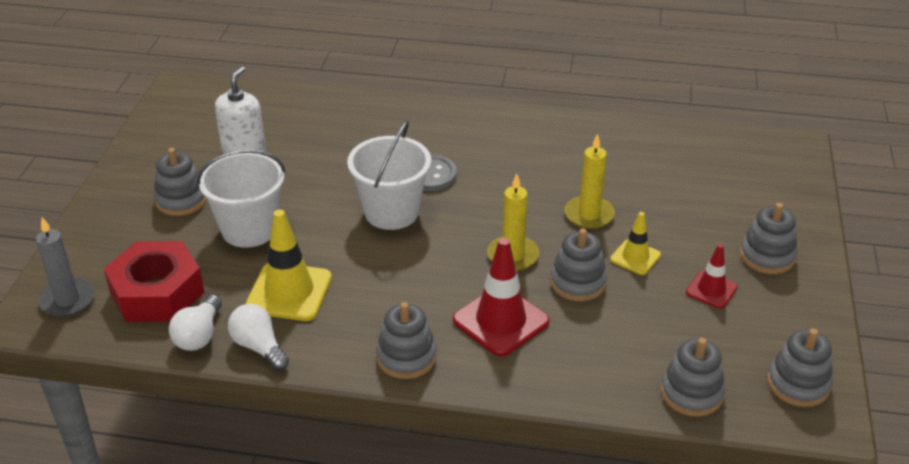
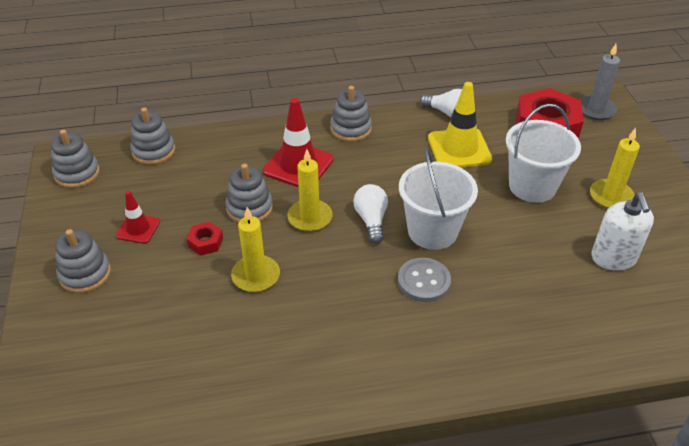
camera: 160 degrees right, 5 degrees up
(181, 200) = (611, 196): grey stacking toy -> yellow candle
(199, 335) = (491, 110): white light bulb -> white light bulb (371, 220)
(635, 257) = (205, 242): yellow traffic cone -> red nut

